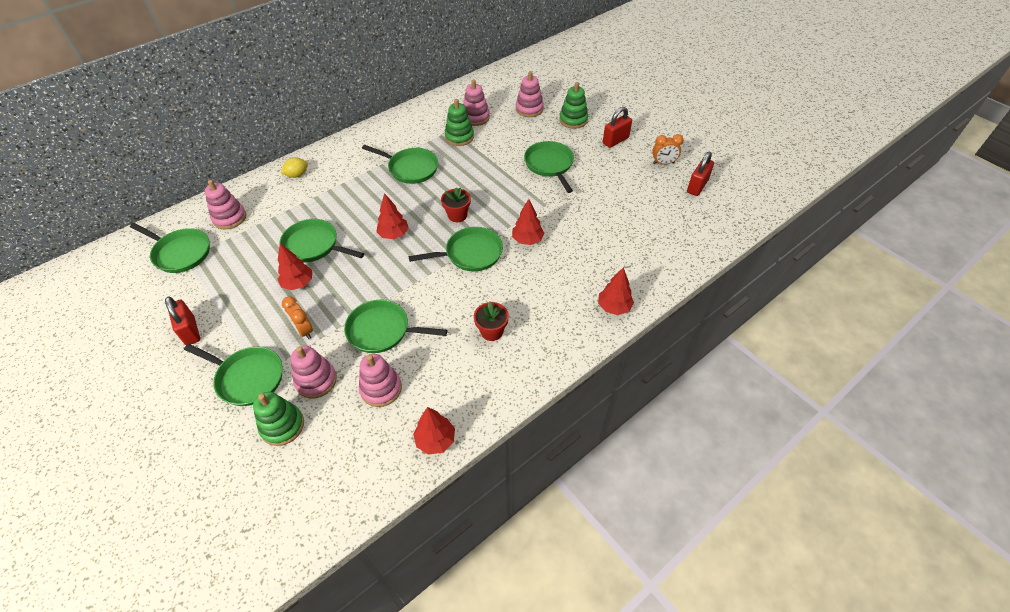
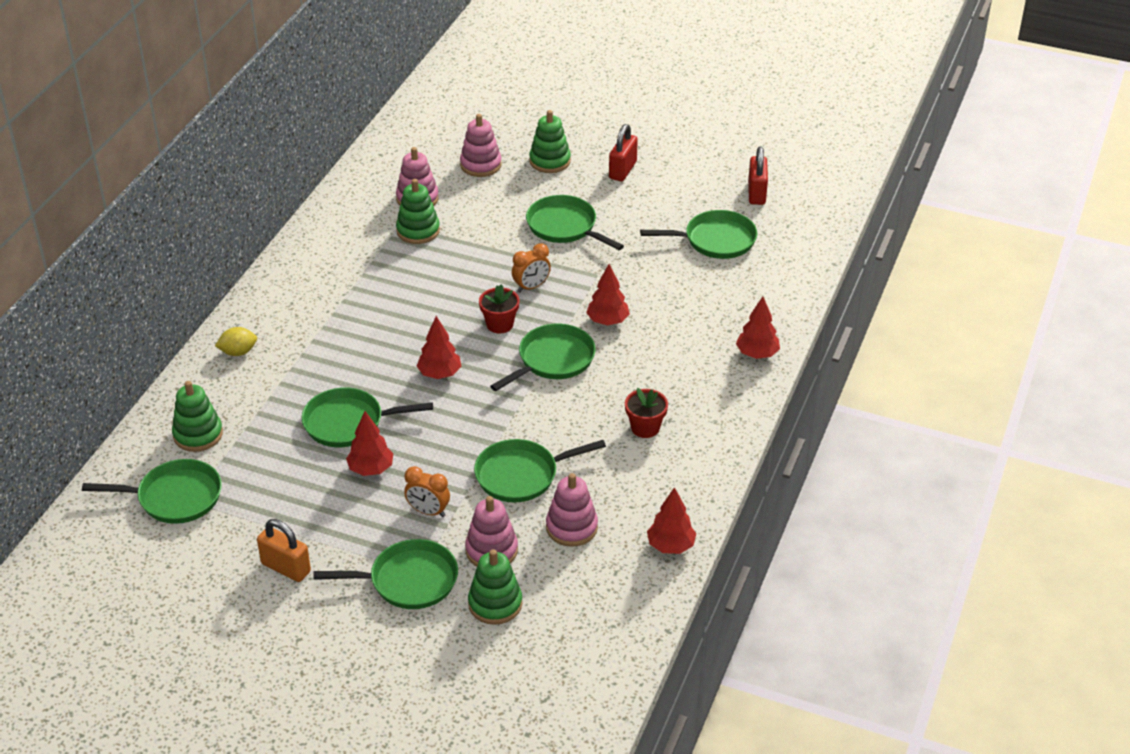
camera: 30 degrees left, 10 degrees down
(190, 331) = (286, 568): red padlock -> orange padlock
(229, 218) = (198, 434): pink stacking toy -> green stacking toy
(297, 175) = (238, 352): yellow lemon -> yellow lemon turned 45 degrees clockwise
(410, 168) = (388, 291): green pan -> green pan (715, 240)
(663, 163) = (699, 179): orange clock -> orange clock (531, 287)

